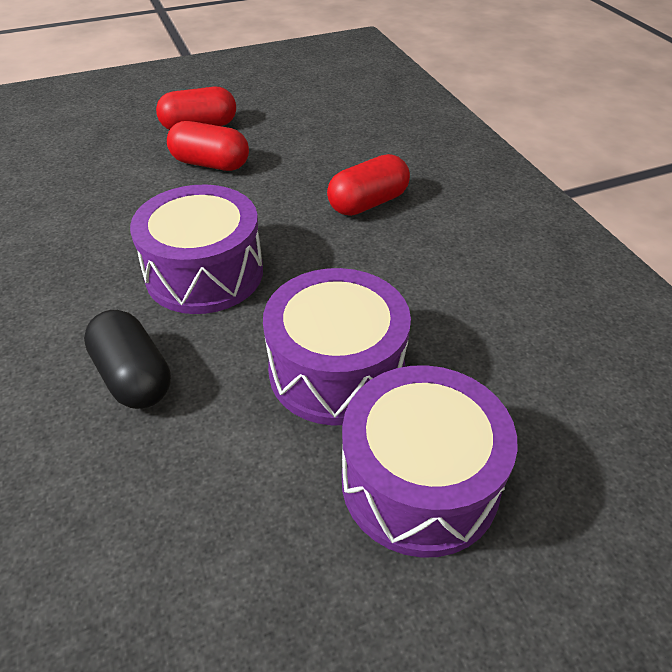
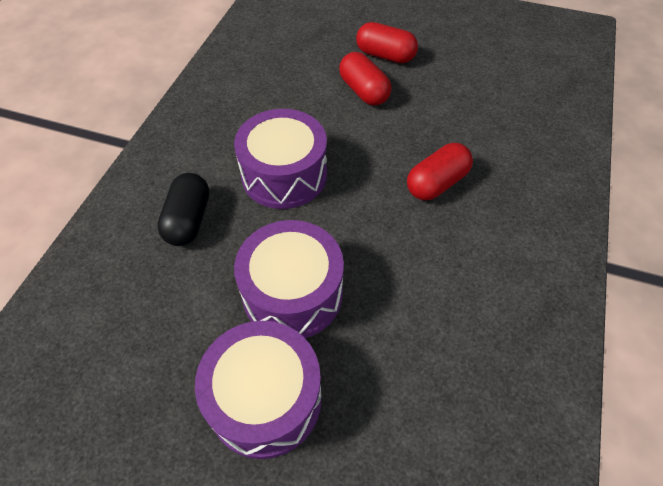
camera: 40 degrees right, 10 degrees up
(368, 203) = (436, 183): red capsule -> red capsule turned 45 degrees counterclockwise

